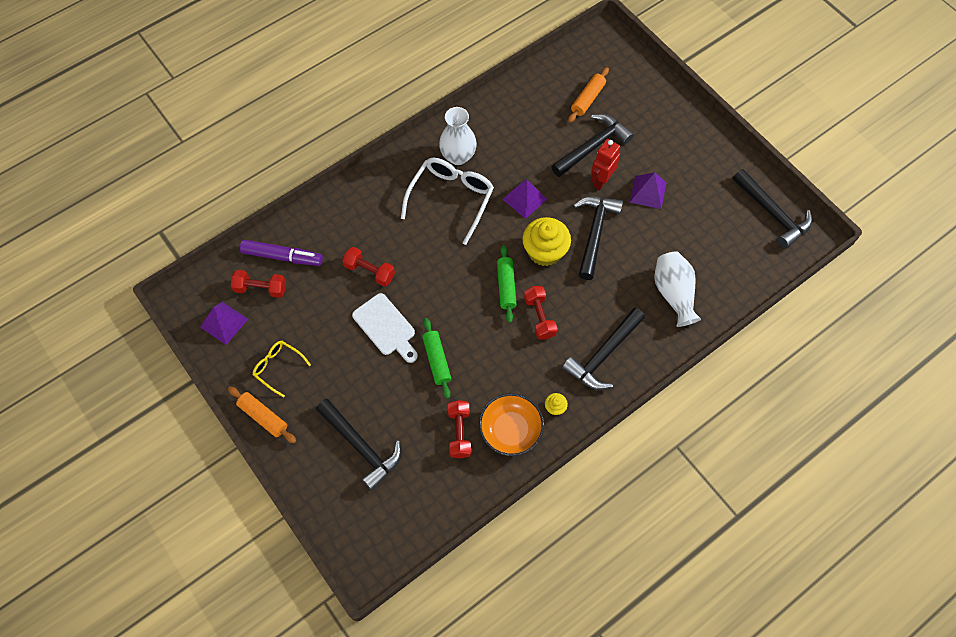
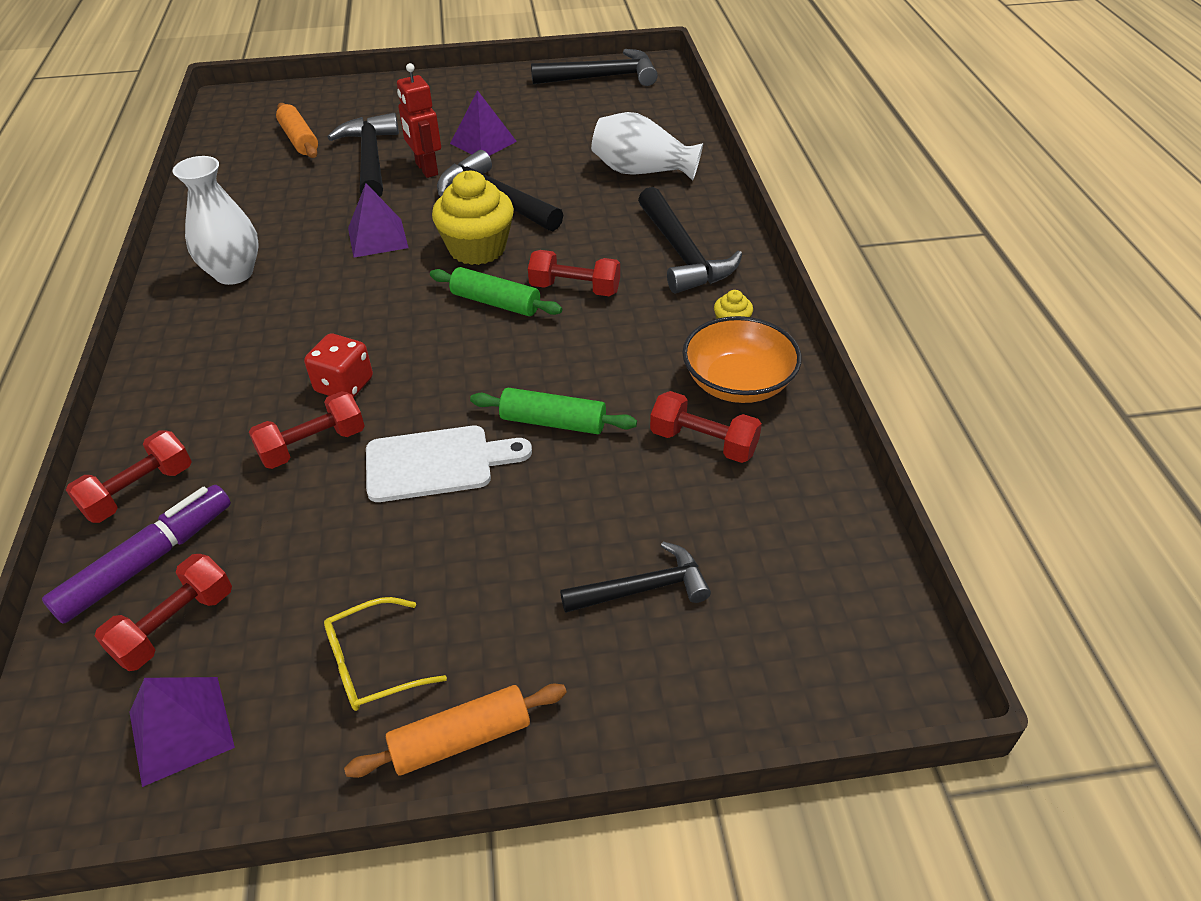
camera: 60 degrees left, 20 degrees down
(312, 226) = (139, 491): none -> red dumbbell
(361, 447) = (643, 588): black hammer -> black hammer, size x0.64
(411, 258) = (344, 385): none -> red dice
(451, 199) = (294, 306): white glasses -> none

